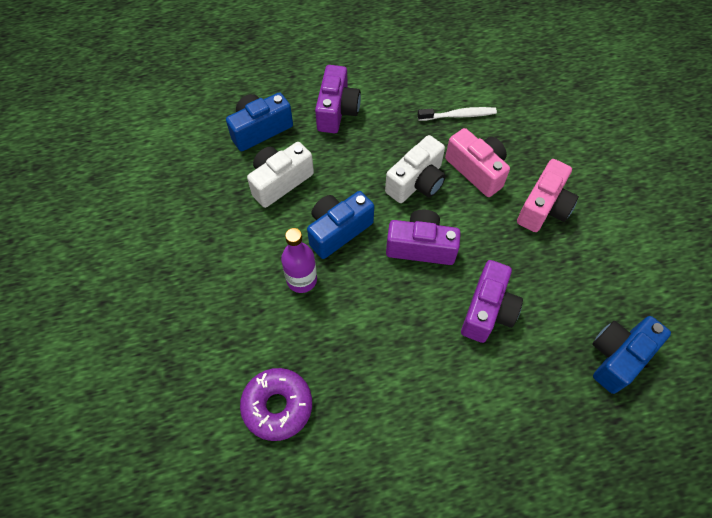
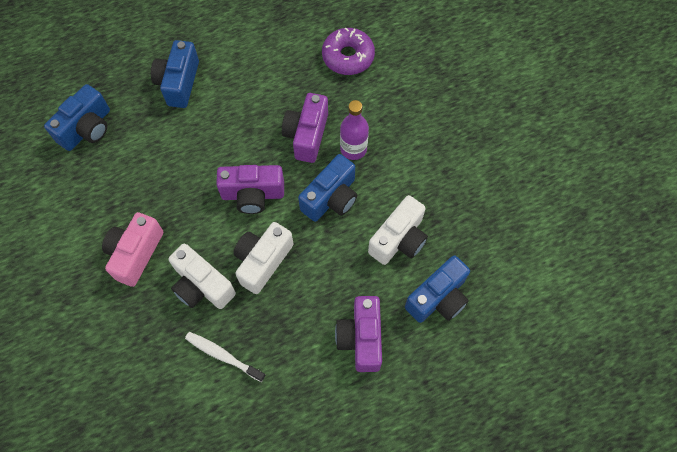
camera: 170 degrees right, 5 degrees up
(459, 115) = (223, 355): white toothbrush -> white toothbrush turned 45 degrees clockwise
(477, 170) = (202, 285): pink camera -> white camera
(487, 311) = (192, 148): purple camera -> purple camera (307, 135)
(505, 404) = (179, 83): none -> blue camera

